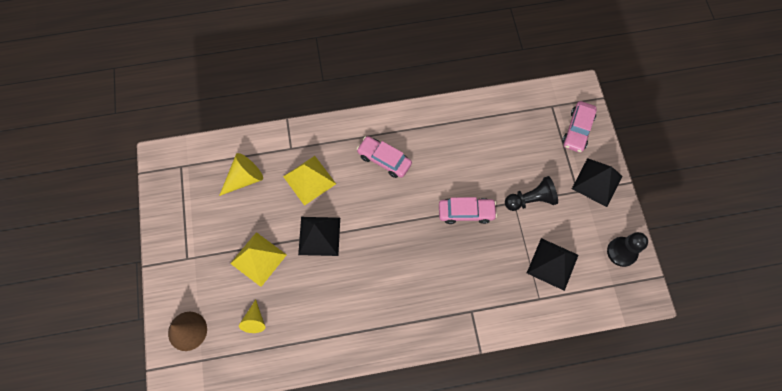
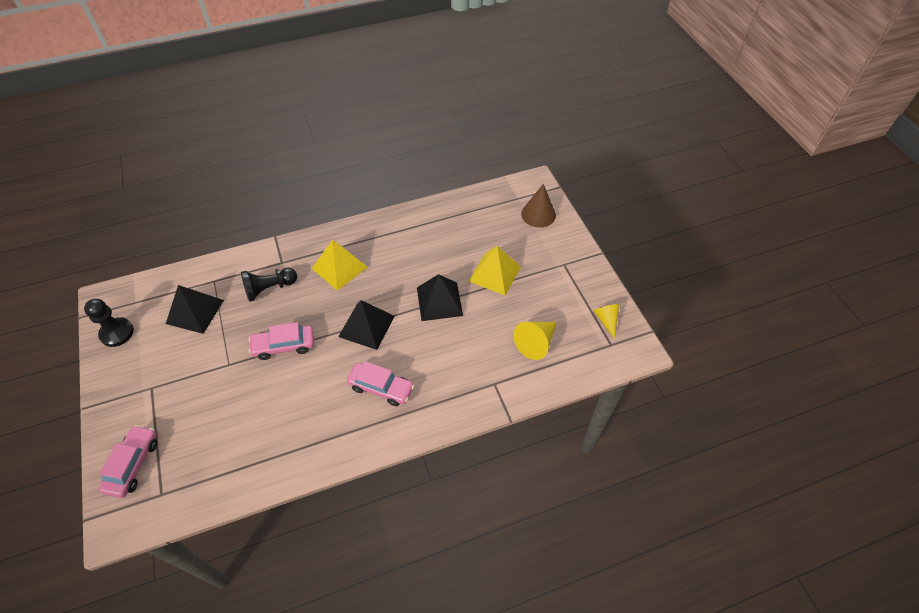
camera: 170 degrees right, 15 degrees down
(254, 320) = (482, 229): yellow cone -> yellow cone (606, 320)
(309, 180) = (463, 352): yellow pyramid -> yellow pyramid (339, 268)
(530, 199) = (209, 370): black pawn -> black pawn (269, 289)
(597, 182) = (124, 402): black pyramid -> black pyramid (366, 326)

